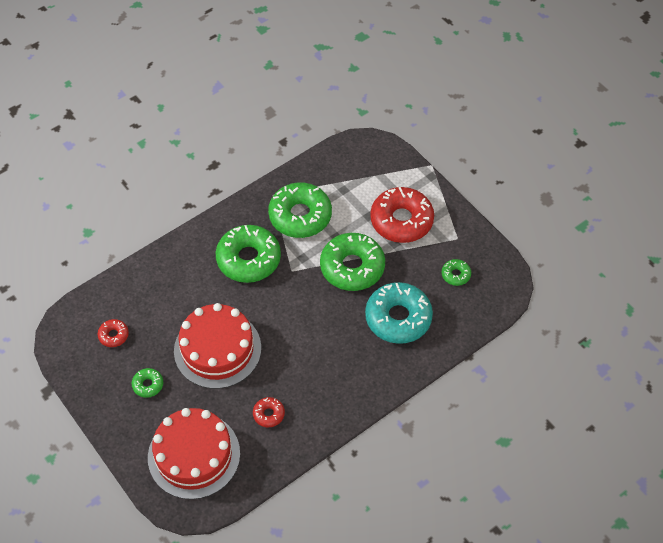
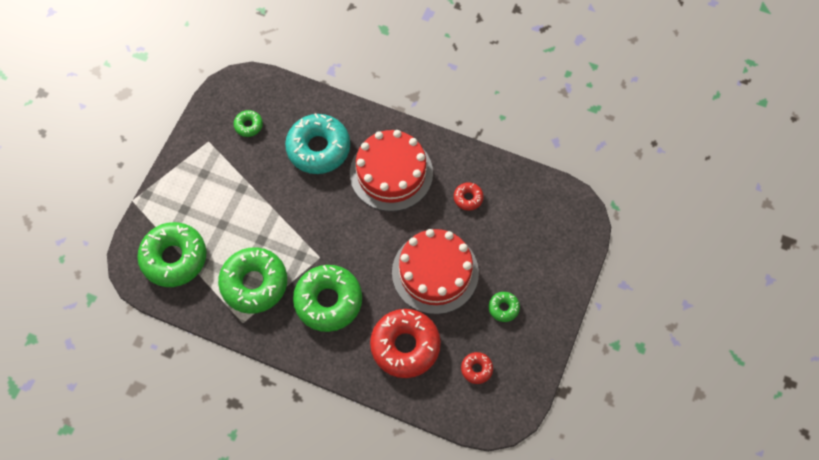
camera: 120 degrees left, 10 degrees up
(194, 455) = (539, 233): red cake -> red cake (391, 173)
(352, 267) = (287, 209): green donut -> green donut (174, 258)
(401, 220) = (212, 195): red donut -> red donut (405, 346)

